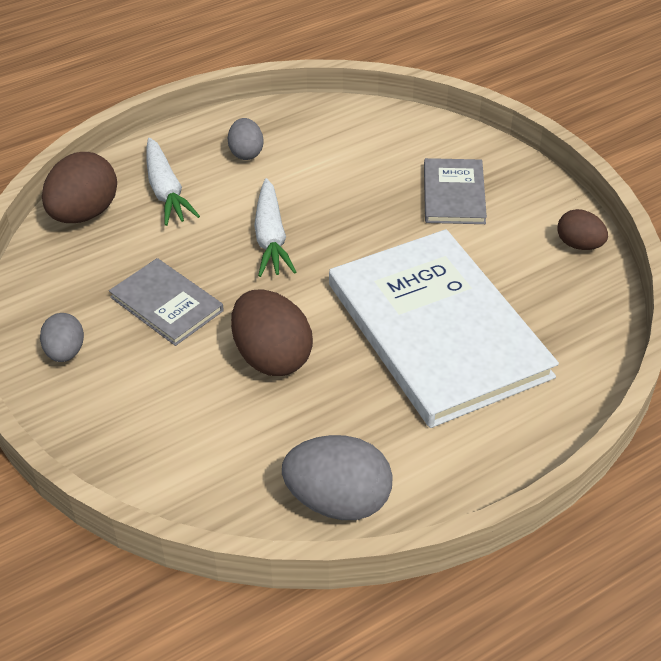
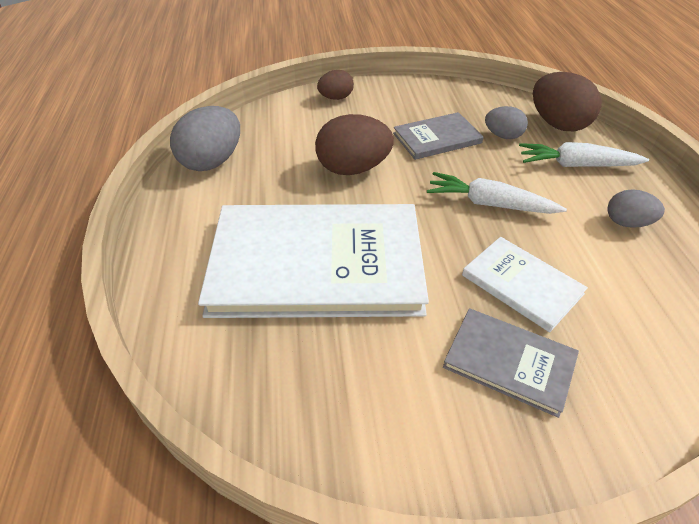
camera: 115 degrees right, 0 degrees up
(65, 352) = (415, 96): grey egg -> grey egg (503, 136)
(369, 200) = (522, 284): none -> white book
(579, 245) = (361, 449): brown egg -> brown egg (336, 98)

